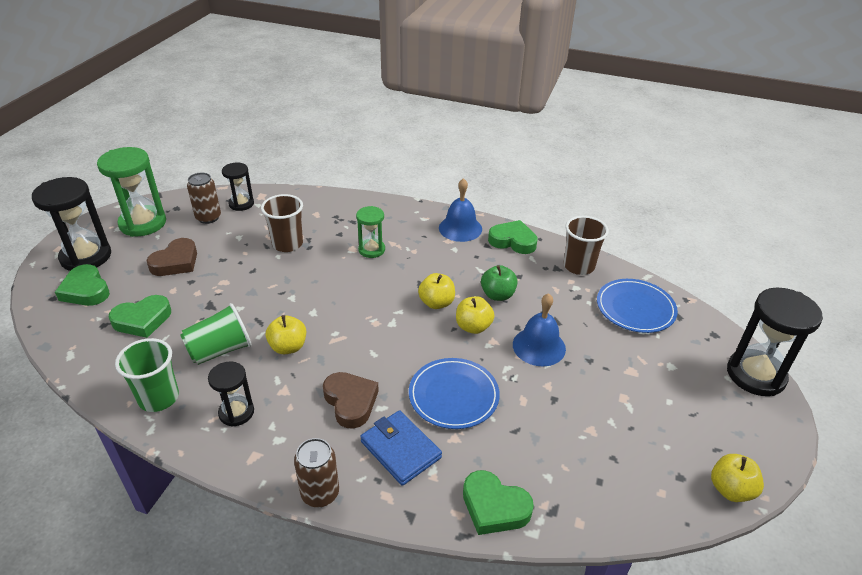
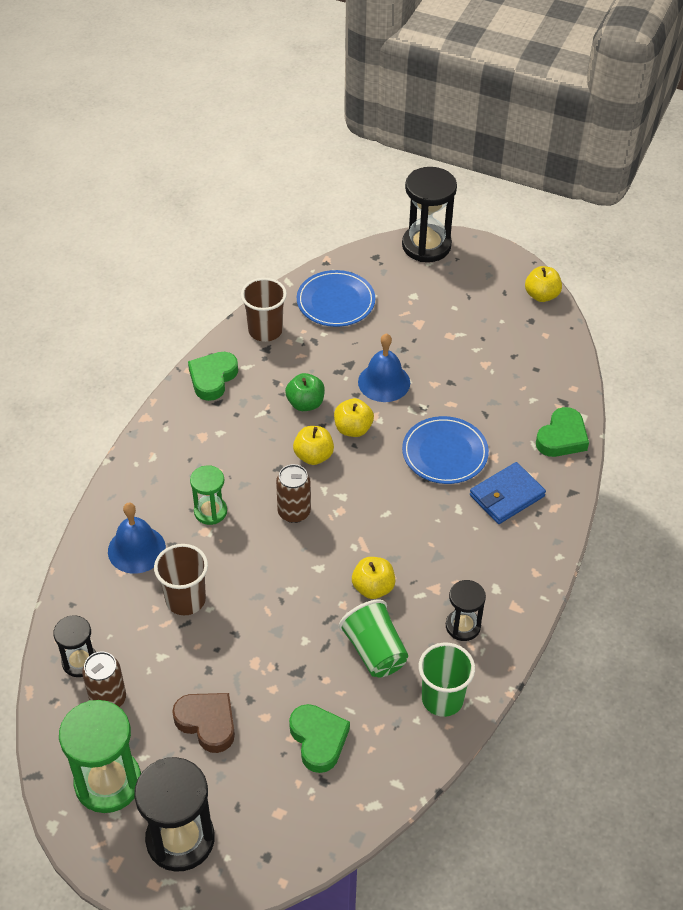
camera: 85 degrees left, 10 degrees up
(86, 290) = (255, 819): green heart -> none
(320, 493) = (553, 554): brown can -> brown can (294, 512)
(350, 402) = (451, 532): brown heart -> none
(460, 228) = (179, 423): blue bell -> blue bell (136, 549)

